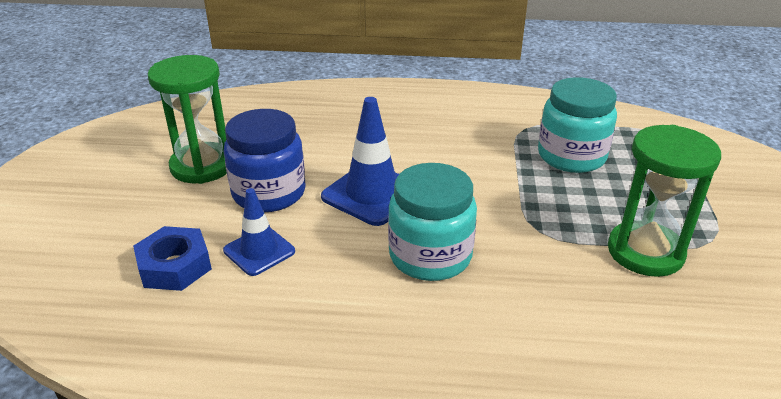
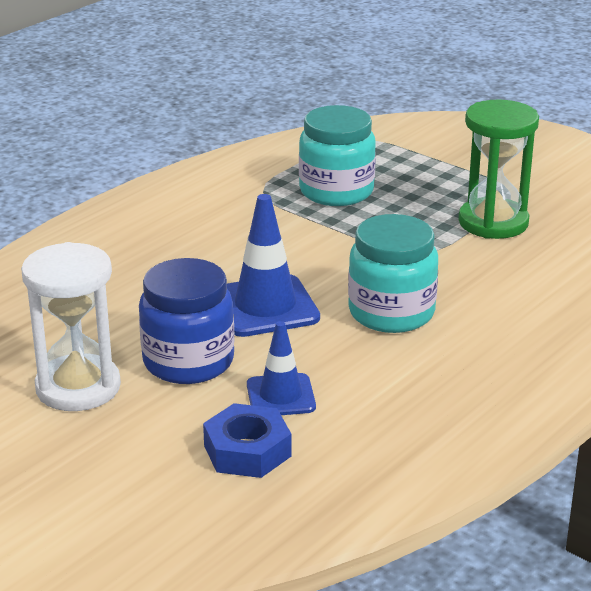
camera: 55 degrees left, 5 degrees down
(202, 166) = (78, 387): green hourglass -> white hourglass

